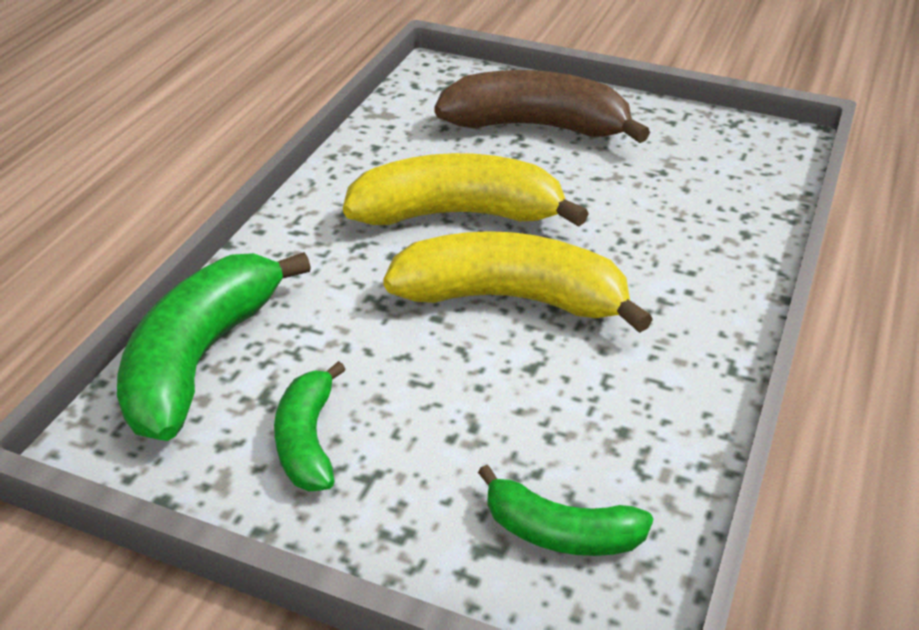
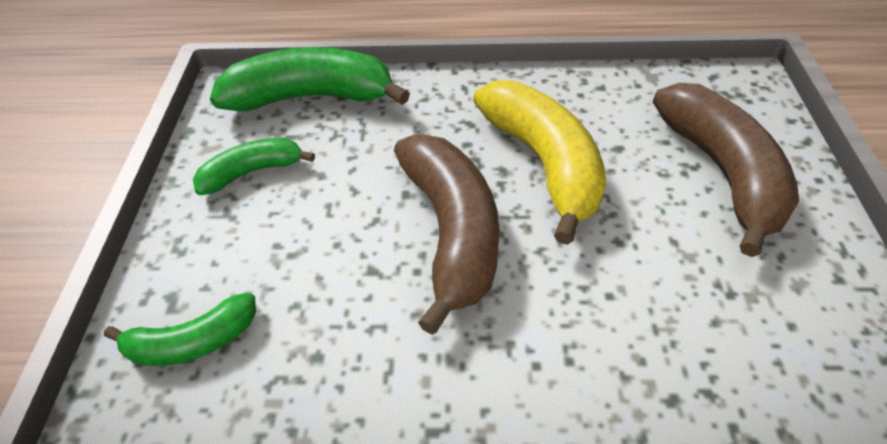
camera: 70 degrees right, 10 degrees up
(512, 298) = (452, 231): yellow banana -> brown banana
(560, 532) = (193, 342): green banana -> green banana turned 105 degrees counterclockwise

